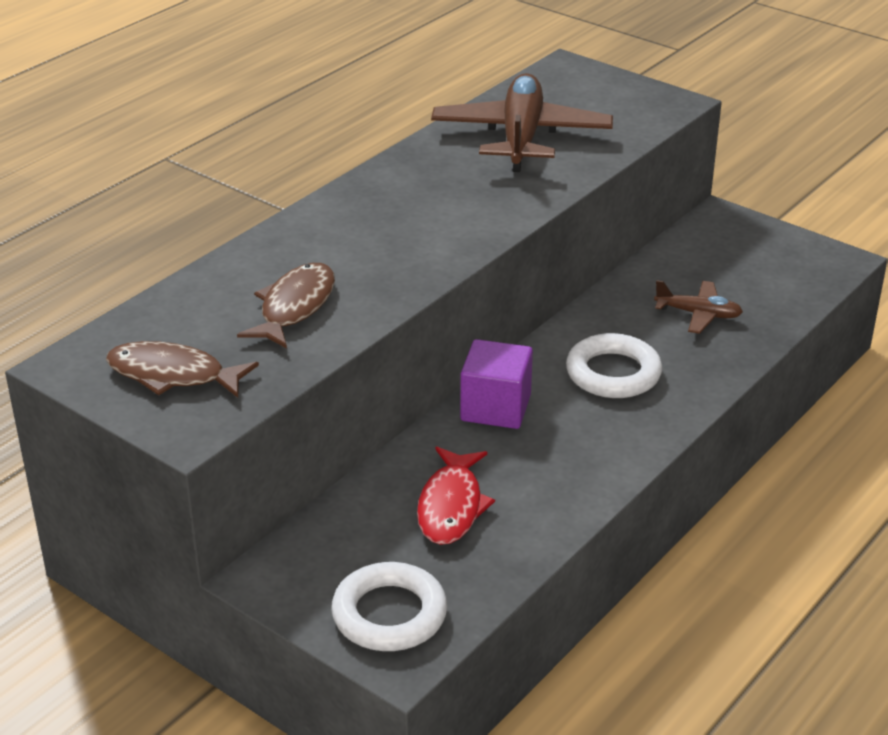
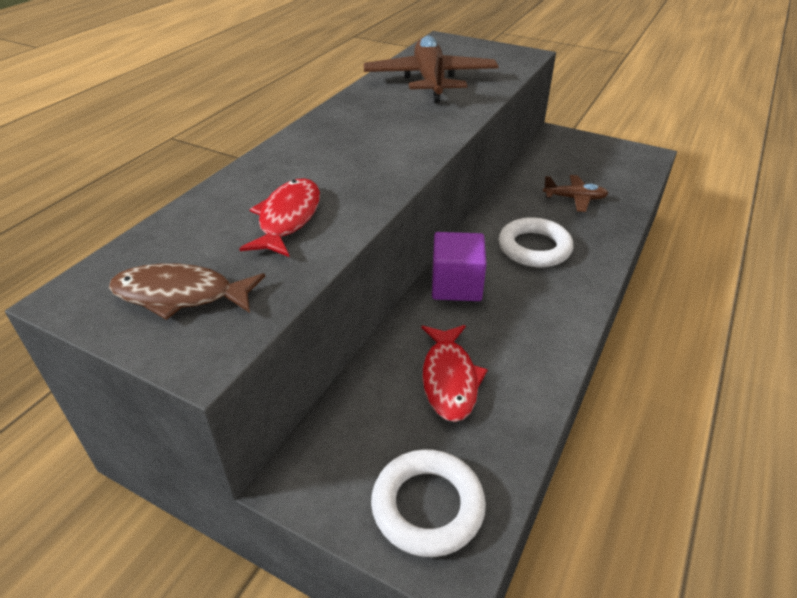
camera: 10 degrees left, 5 degrees up
(294, 307) = (288, 218): brown fish -> red fish

